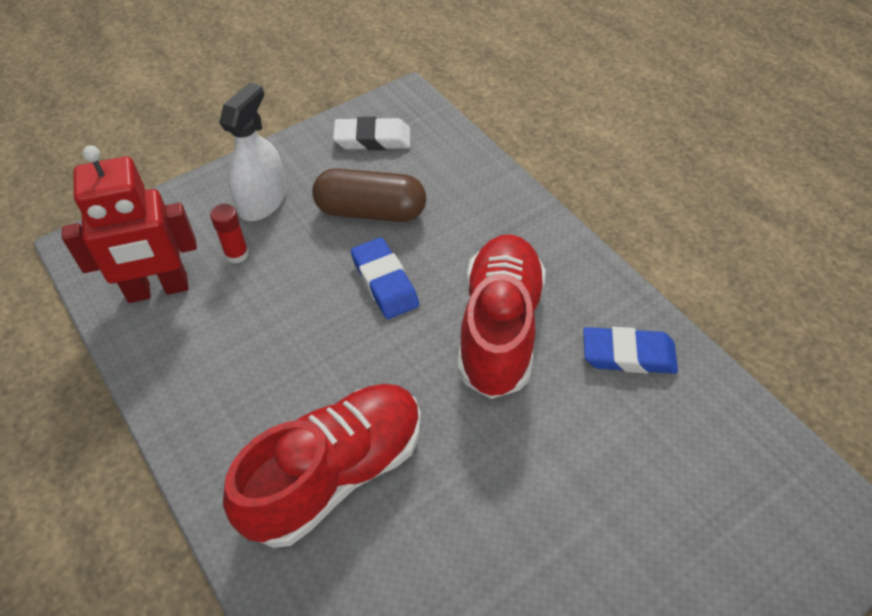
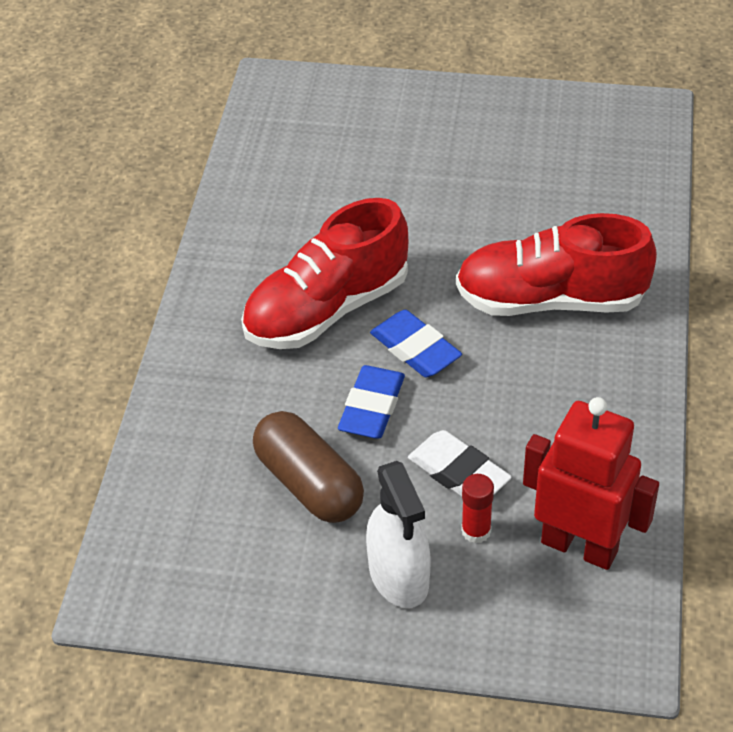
camera: 135 degrees left, 5 degrees down
(263, 201) = (399, 576): white spray bottle -> white spray bottle turned 90 degrees counterclockwise
(372, 139) = (212, 570): white eraser -> white eraser (458, 473)
(628, 355) = (262, 233): blue eraser -> blue eraser (415, 349)

